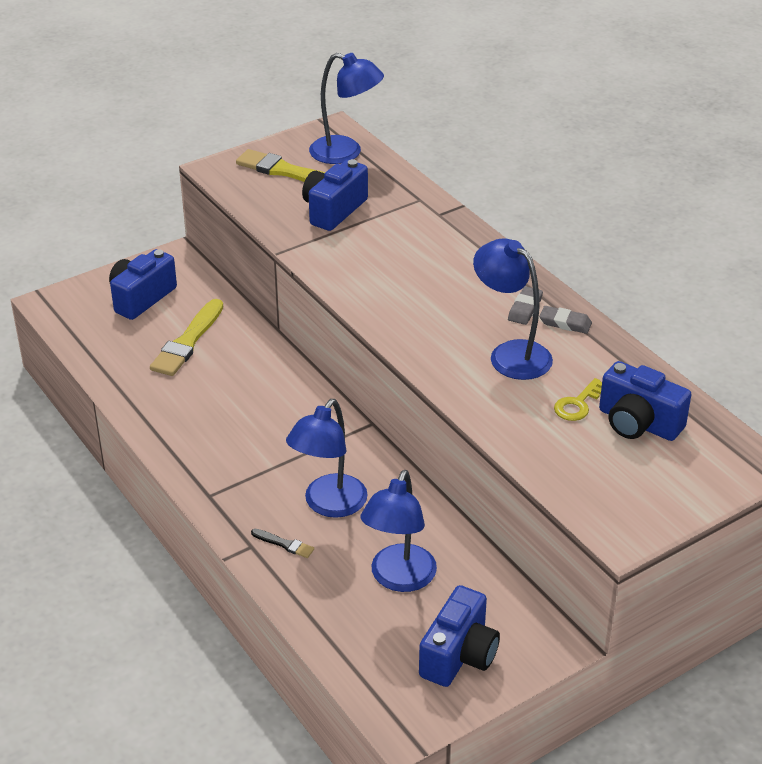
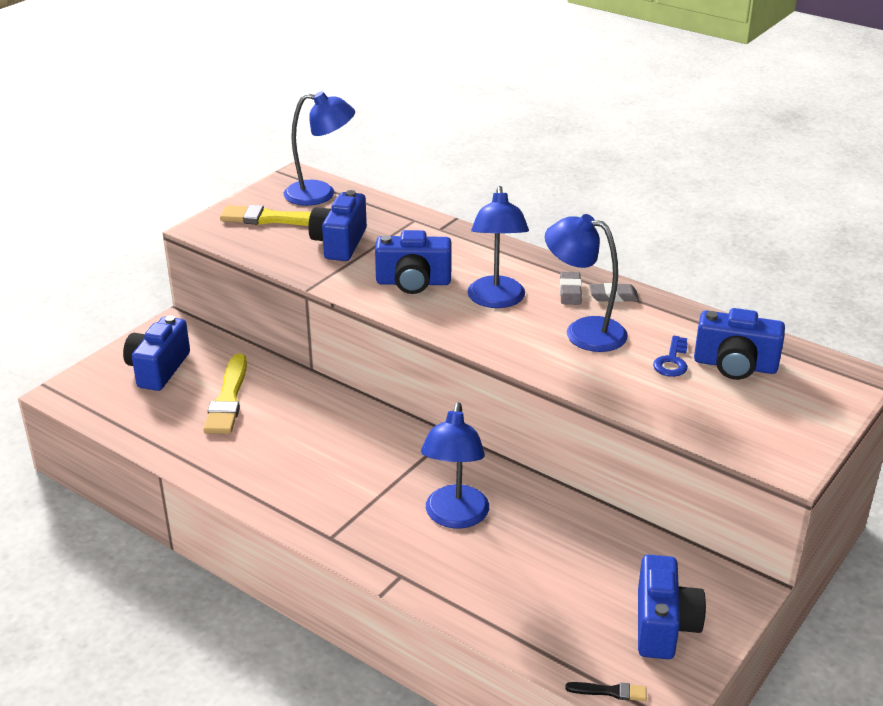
camera: 20 degrees left, 5 degrees down
(284, 544) = (433, 565): black brush -> black brush (610, 691)
(379, 266) = (413, 282): none -> blue camera
(398, 579) = (563, 569): blue lamp -> blue lamp (496, 300)
(577, 404) = (672, 361): yellow key -> blue key

